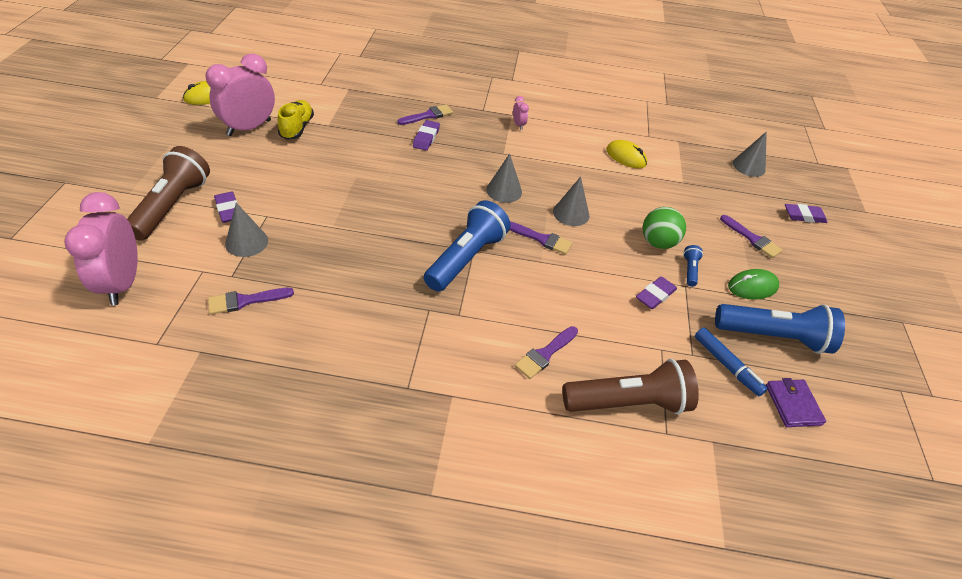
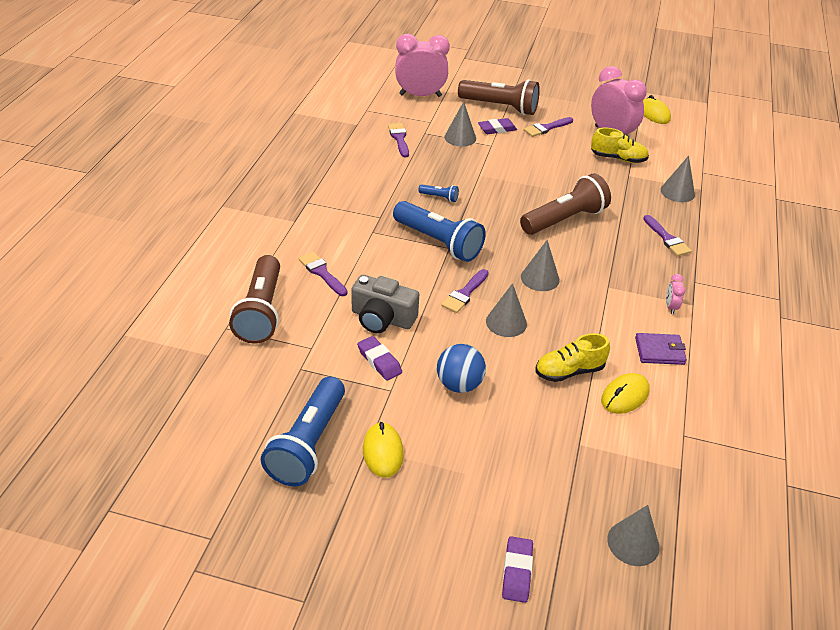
camera: 100 degrees right, 5 degrees down
(355, 101) = (677, 192): none -> grey cone
(409, 170) = (565, 219): none -> brown flashlight
(426, 138) = (623, 234): purple eraser -> none
(518, 125) = (670, 307): pink clock -> pink clock turned 105 degrees clockwise
(598, 297) = (382, 318): none -> grey camera
(613, 181) = (569, 371): none -> yellow shoe
(658, 243) = (459, 384): green ball -> blue ball
(690, 270) = (414, 401): blue flashlight -> blue flashlight (439, 197)
(726, 365) = (282, 390): blue marker -> none
(752, 239) = (466, 484): purple brush -> purple brush (546, 128)
(752, 287) = (383, 452): green mouse -> yellow mouse
(793, 405) = (224, 427): purple wallet -> purple wallet (659, 351)

